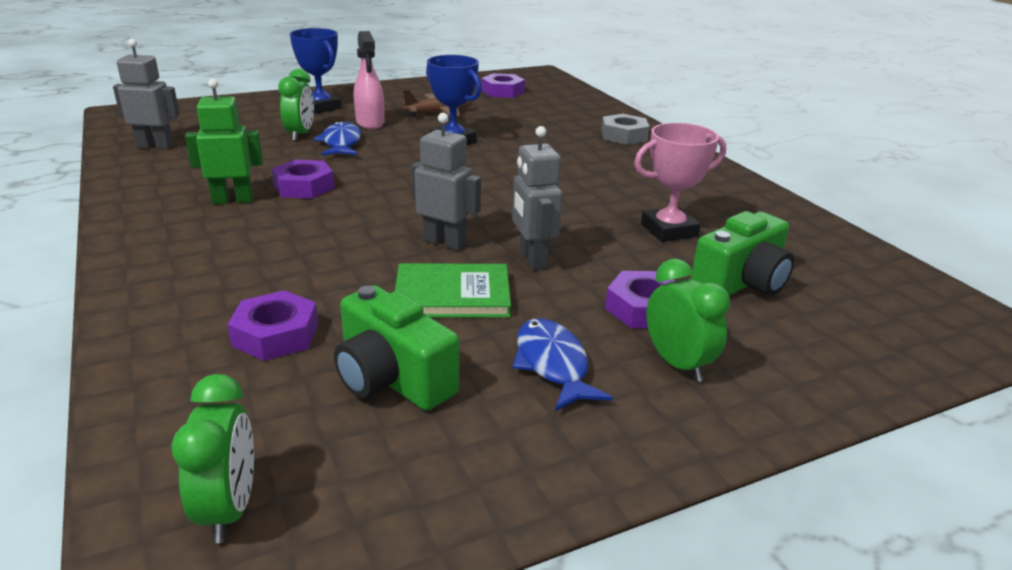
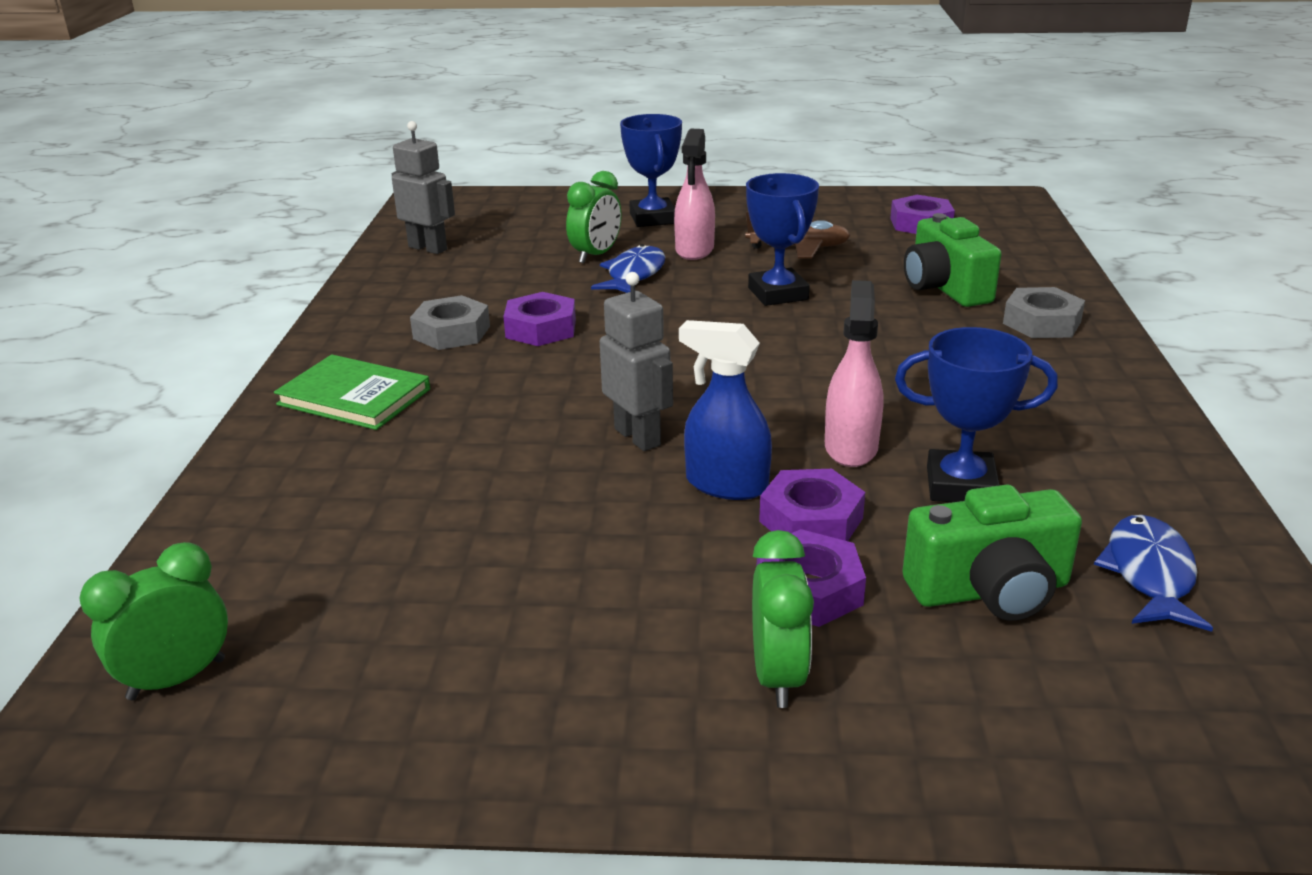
camera: 30 degrees right, 0 degrees up
(229, 509) = (177, 679): green clock -> green clock turned 150 degrees counterclockwise
(233, 200) = (452, 332): green robot -> grey nut
(276, 335) = (362, 507): purple nut -> purple nut (811, 520)
(392, 379) = (432, 592): green camera -> green camera (945, 288)
(452, 295) = (585, 508): green book -> green book (354, 397)
(532, 259) = (726, 484): grey robot -> blue spray bottle
(552, 365) = (620, 629): blue fish -> blue fish (1149, 574)
(586, 222) = (851, 447): none -> pink spray bottle
(669, 230) = (961, 486): pink trophy -> blue trophy

